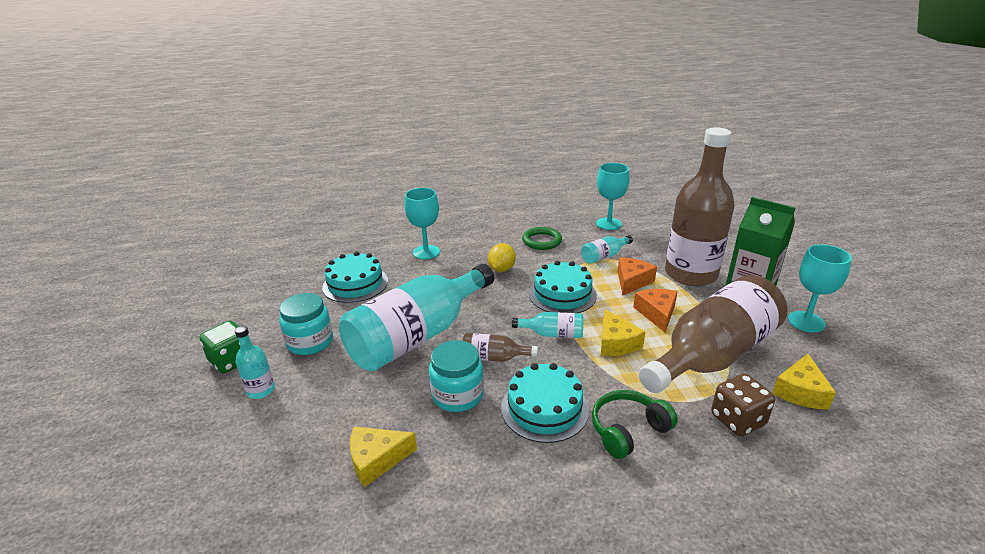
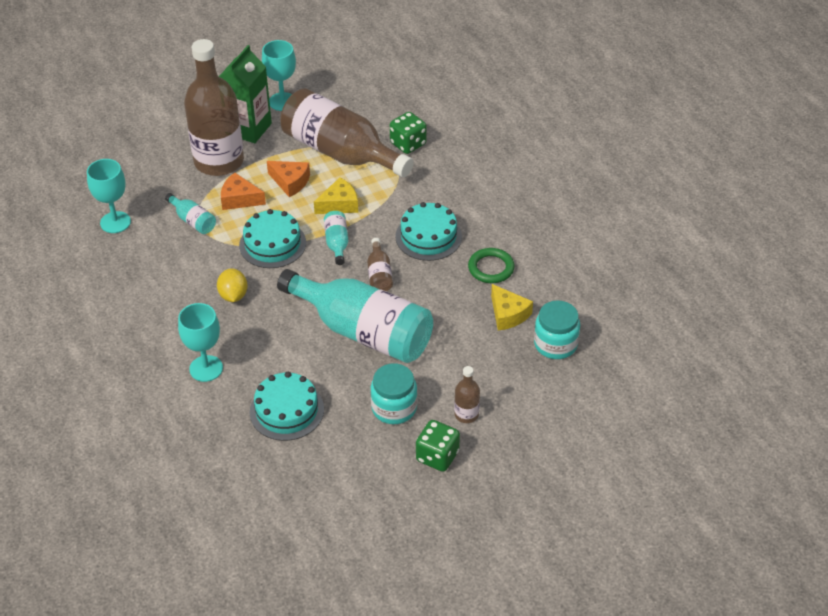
camera: 105 degrees left, 15 degrees up
(261, 390) = (466, 414): turquoise bottle -> brown bottle
(457, 395) = (430, 287): turquoise jar -> turquoise jar (555, 344)
(501, 269) = (233, 295): yellow lemon -> yellow lemon turned 75 degrees clockwise
(541, 241) = (165, 273): green ring -> green ring (491, 268)
(628, 430) = (435, 193): green headphones -> none
(657, 313) = (290, 182): orange cheese -> orange cheese turned 135 degrees counterclockwise
(737, 420) = (408, 144): brown dice -> green dice
(800, 391) = (370, 114): yellow cheese -> none

